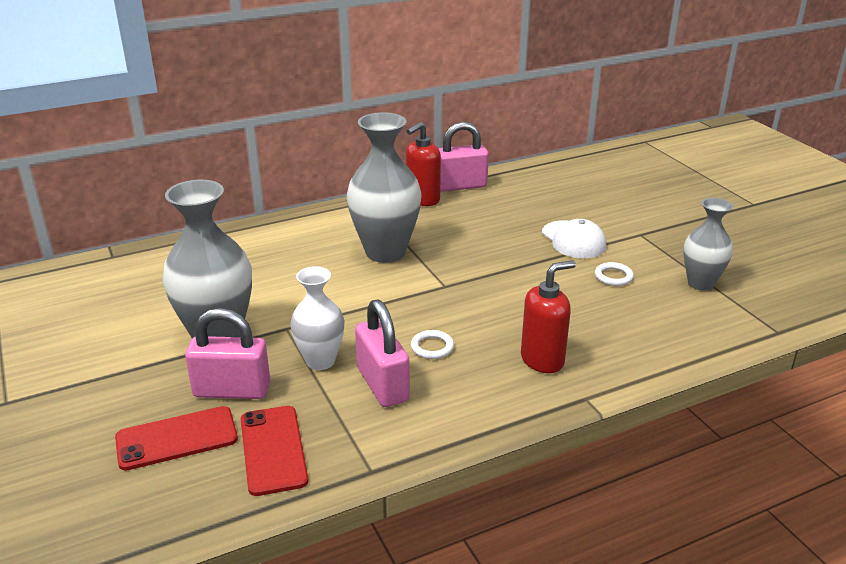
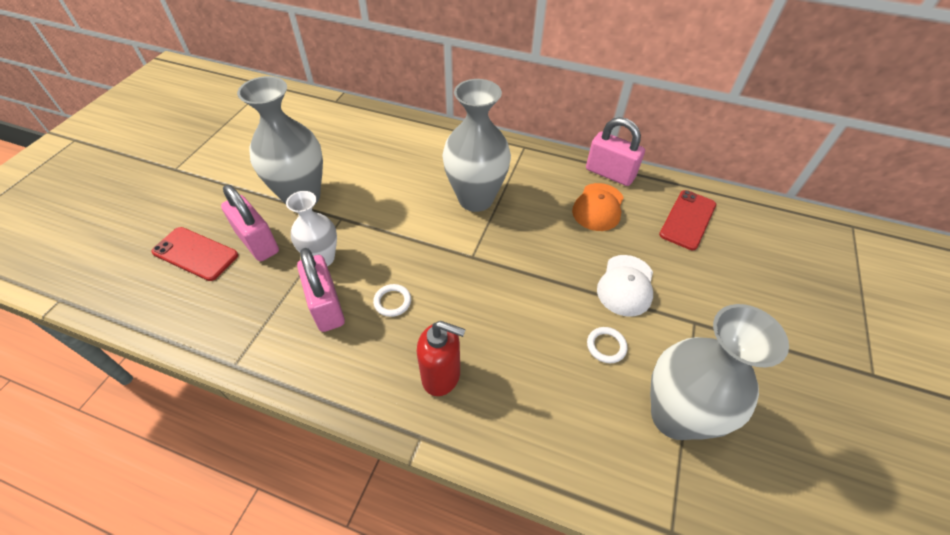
camera: 45 degrees right, 20 degrees up
(273, 450) = (218, 302): red phone -> red phone (688, 220)
(383, 384) = (326, 306): pink padlock -> pink padlock turned 45 degrees counterclockwise
(422, 200) = (564, 169): red soap dispenser -> none
(485, 209) = (598, 207): none -> orange cap
(700, 283) = (674, 416): grey vase -> grey vase, size x1.66

